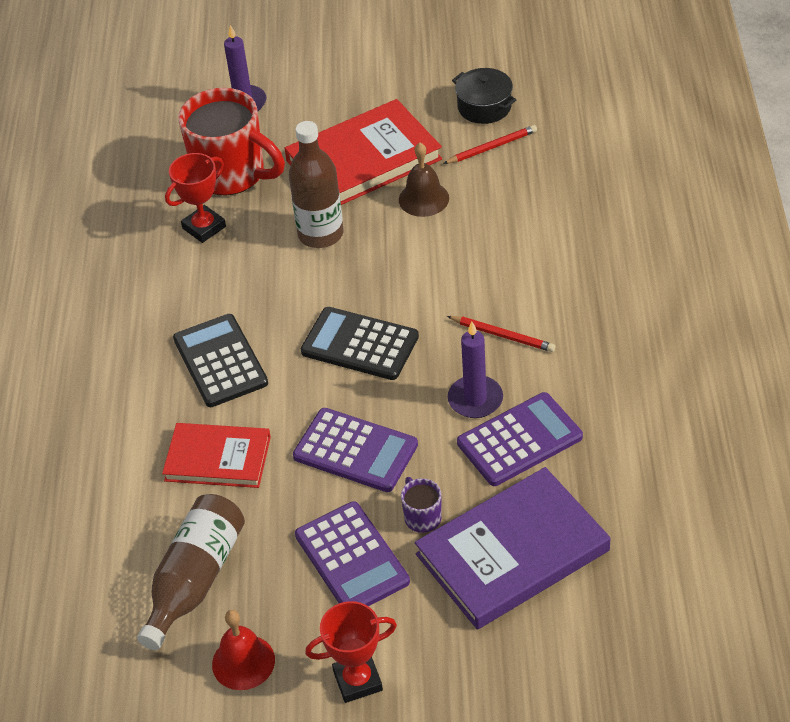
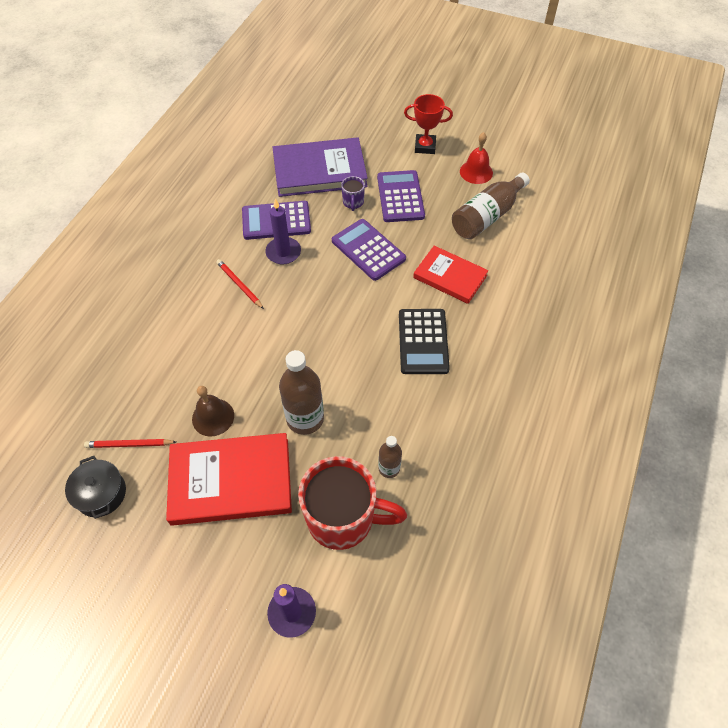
camera: 160 degrees left, 10 degrees up
(204, 227) = (389, 468): red trophy -> brown bottle
(232, 174) = (343, 518): red mug -> red mug turned 135 degrees clockwise
(360, 344) = (328, 316): black calculator -> none

